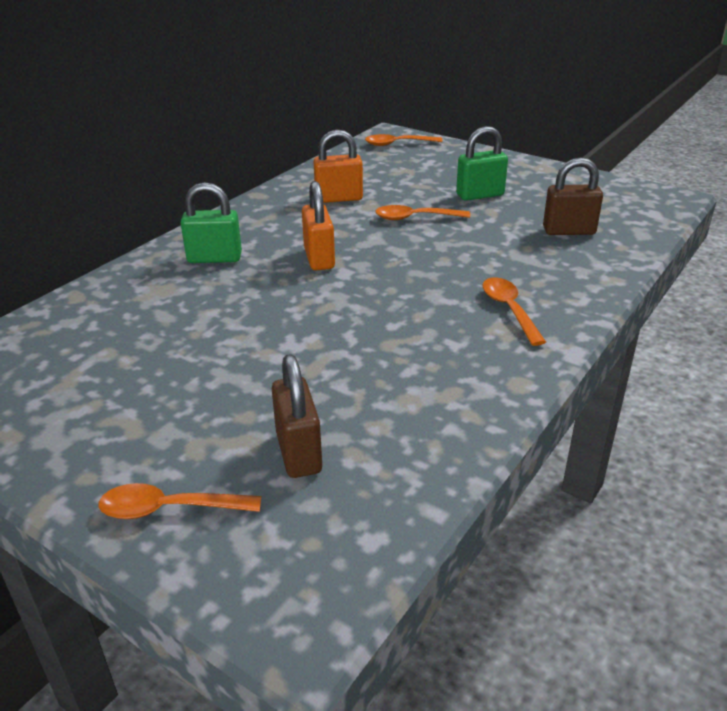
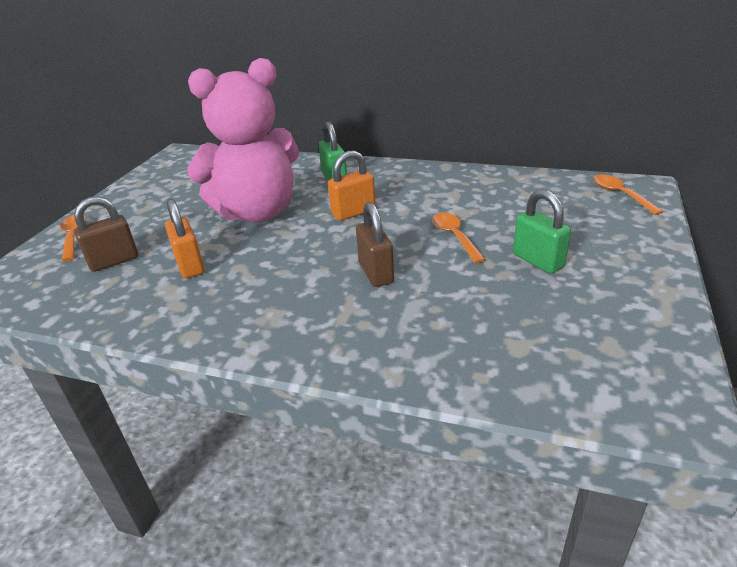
camera: 75 degrees right, 0 degrees up
(256, 320) = (257, 212): none -> pink teddy bear
(339, 198) = (465, 196): orange padlock -> orange padlock (190, 265)
(509, 310) = (304, 314): orange spoon -> none
(569, 231) = (493, 331): brown padlock -> brown padlock (376, 273)

